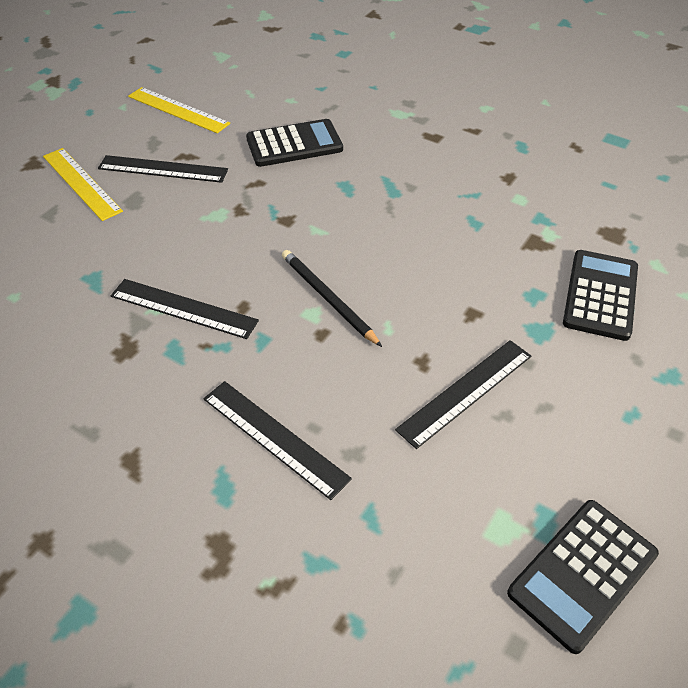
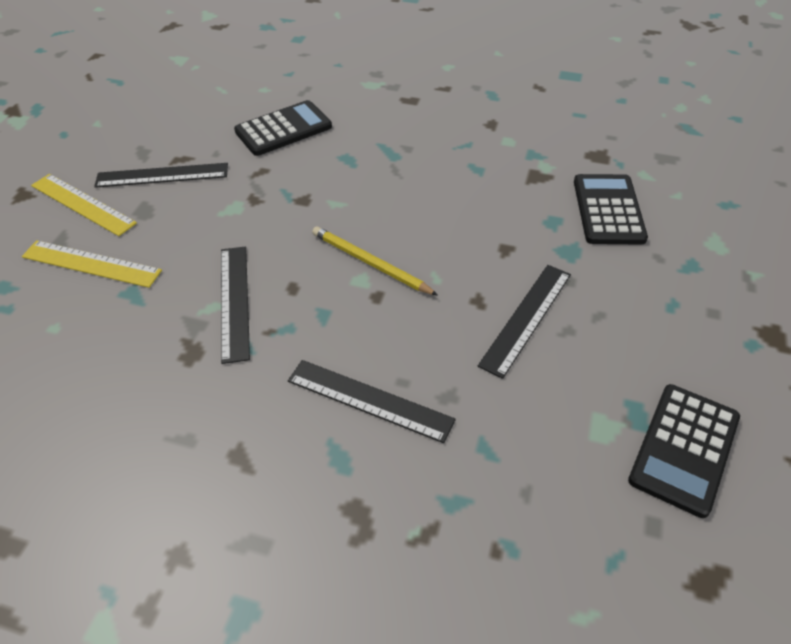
camera: 15 degrees left, 0 degrees up
(178, 110) = (155, 117): yellow ruler -> yellow ruler (91, 264)
(183, 308) = (235, 301): black ruler -> black ruler turned 75 degrees clockwise
(328, 298) = (370, 263): black pencil -> yellow pencil

